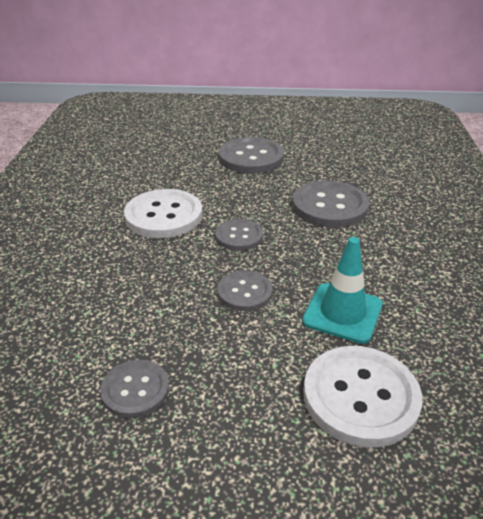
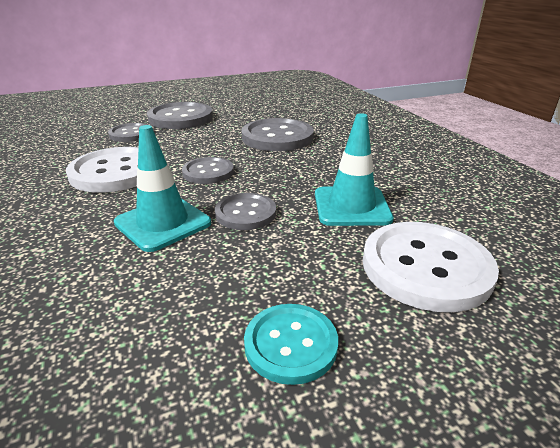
camera: 25 degrees left, 5 degrees down
(135, 390) = (177, 342): grey button -> grey button (131, 134)
(175, 283) = (163, 223): none -> turquoise traffic cone
(207, 420) = (290, 344): none -> turquoise button

